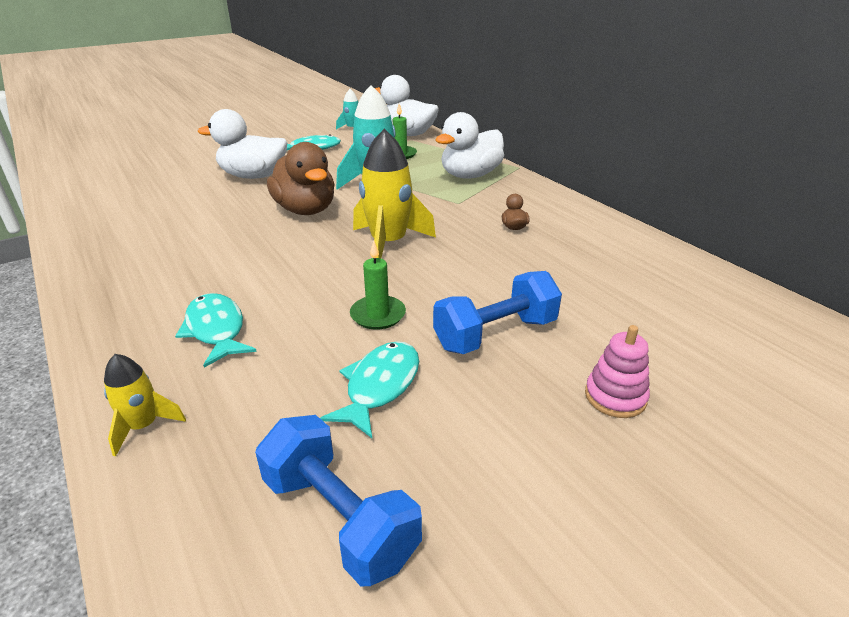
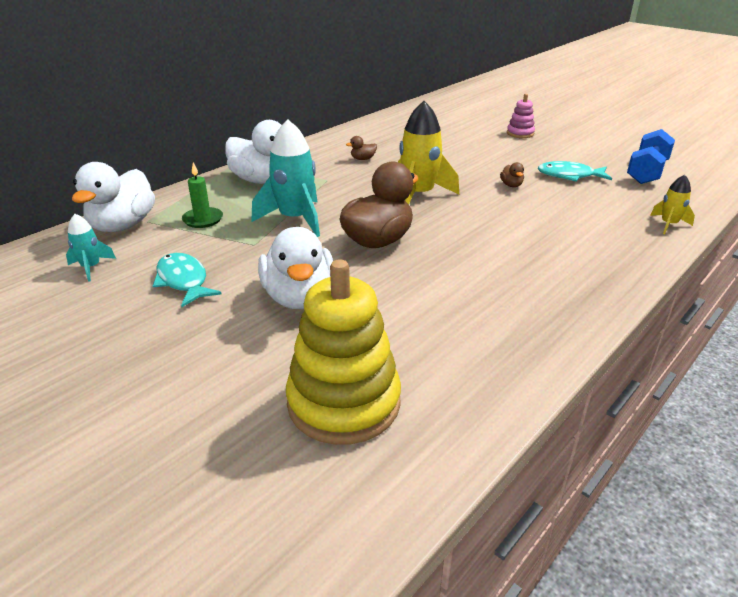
camera: 105 degrees left, 0 degrees up
(135, 179) = (344, 403): none -> yellow stacking toy
(216, 330) = (579, 229): turquoise fish -> none
(378, 315) = (511, 185): green candle -> brown duck
(495, 334) = (498, 156): blue dumbbell -> none

